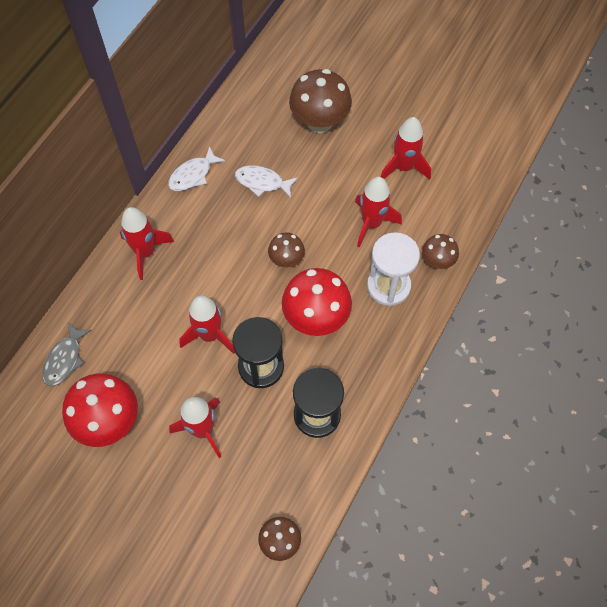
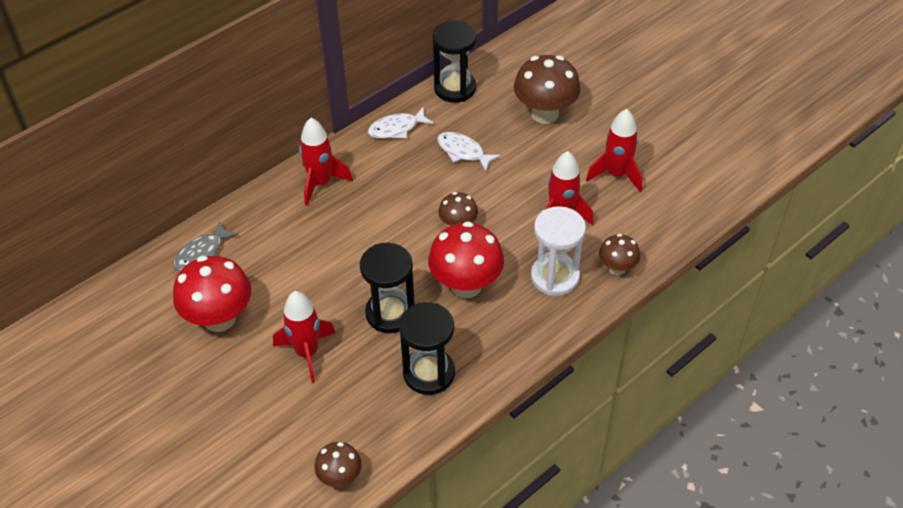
camera: 20 degrees right, 15 degrees down
(210, 335) = (351, 271): red rocket -> none
(229, 117) = (455, 88): none -> black hourglass

